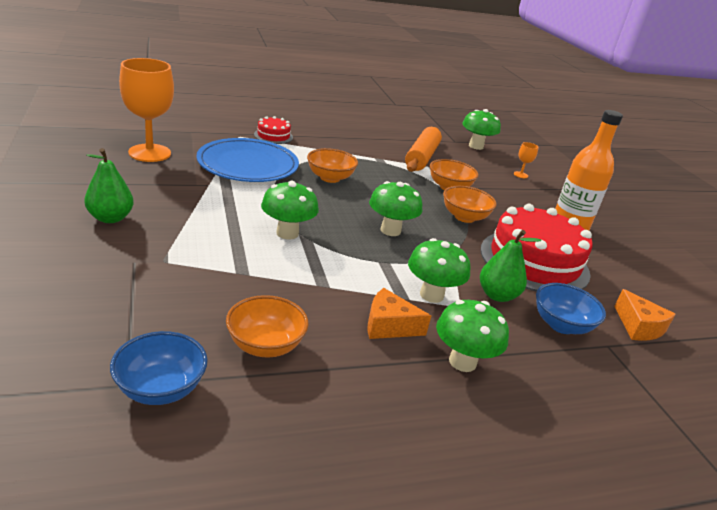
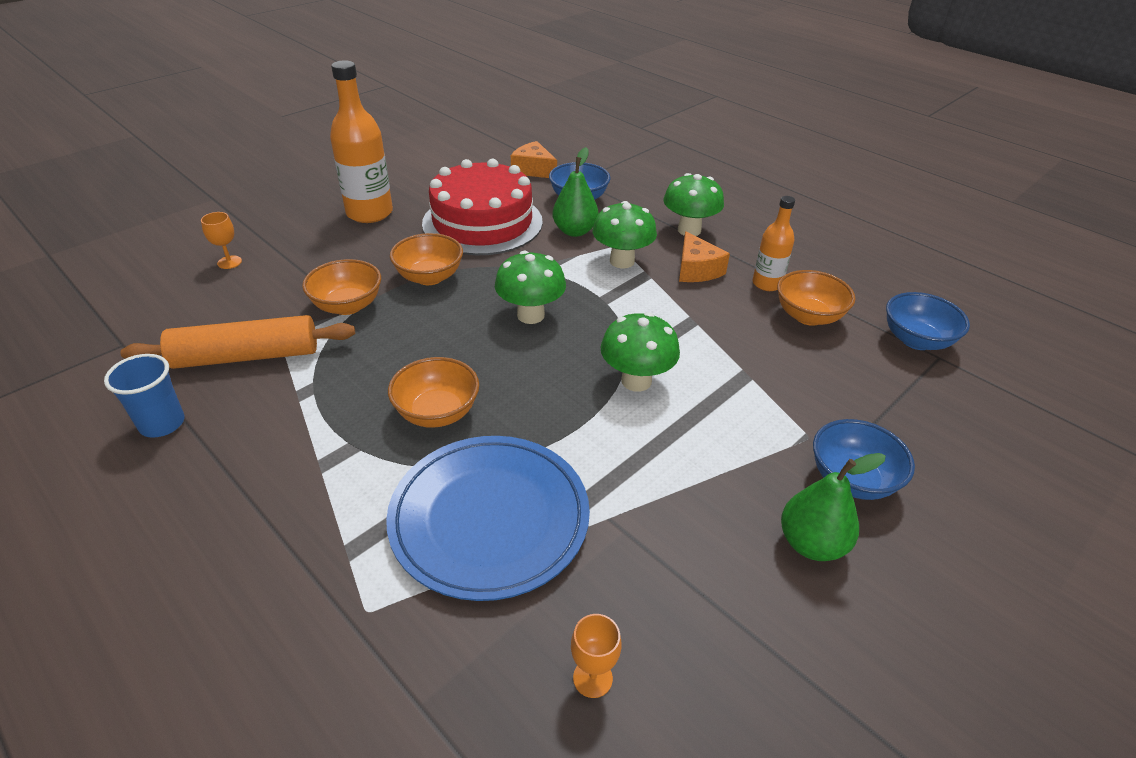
camera: 115 degrees left, 10 degrees up
(116, 253) = (852, 480): none -> blue bowl
(149, 153) = (592, 678): orange goblet -> orange goblet, size x0.42
(273, 136) = (314, 563): red cake -> none
(332, 353) = (767, 284): none -> orange bottle
(387, 135) = (162, 424): none -> blue cup
(476, 146) = (130, 319): green mushroom -> none
(638, 327) = (533, 170): orange cheese -> orange cheese turned 90 degrees counterclockwise

